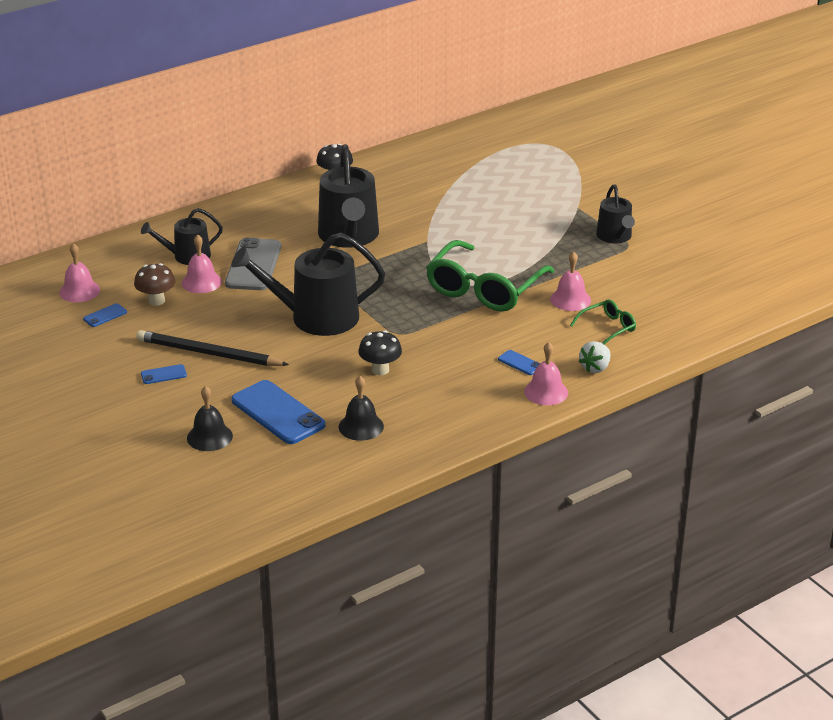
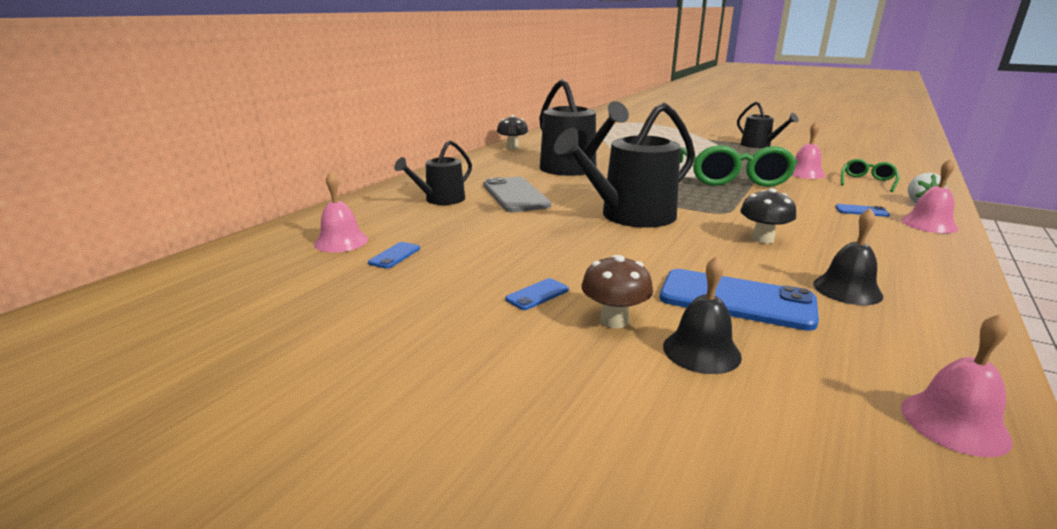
camera: 25 degrees left, 10 degrees down
(156, 301) = (445, 233): brown mushroom -> brown mushroom (614, 320)
(201, 282) = (478, 213): pink bell -> pink bell (954, 423)
(209, 353) = (565, 263): black pencil -> none

